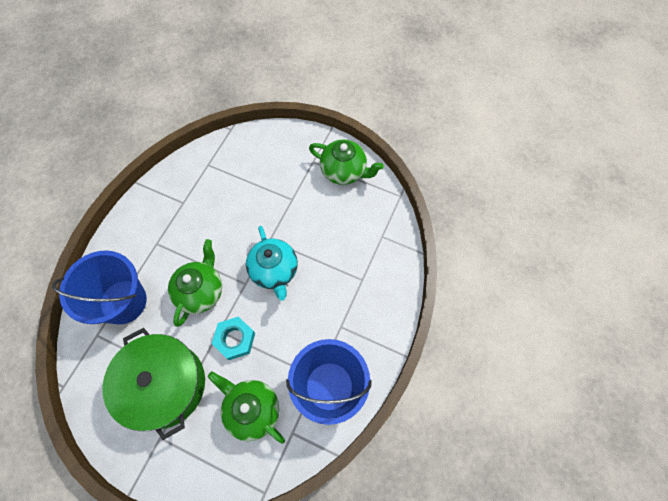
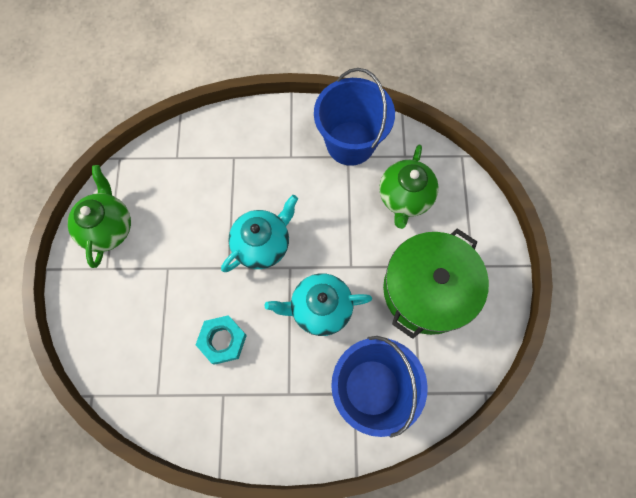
camera: 115 degrees left, 5 degrees up
(201, 291) = (319, 308): green teapot -> turquoise teapot
(235, 339) = (351, 246): turquoise nut -> turquoise nut (222, 340)

